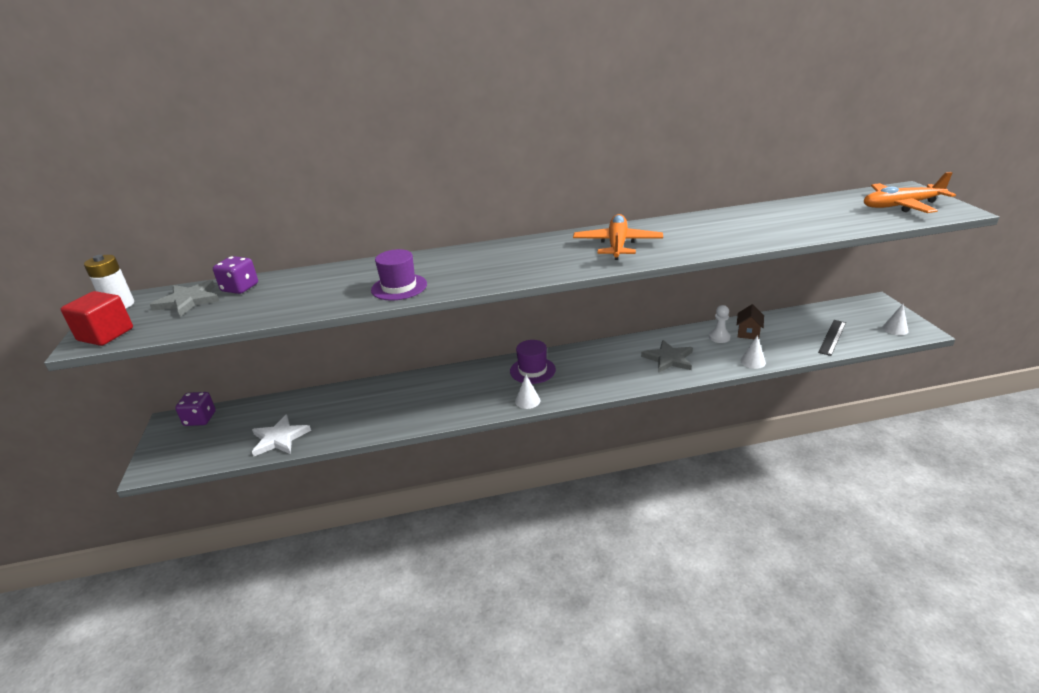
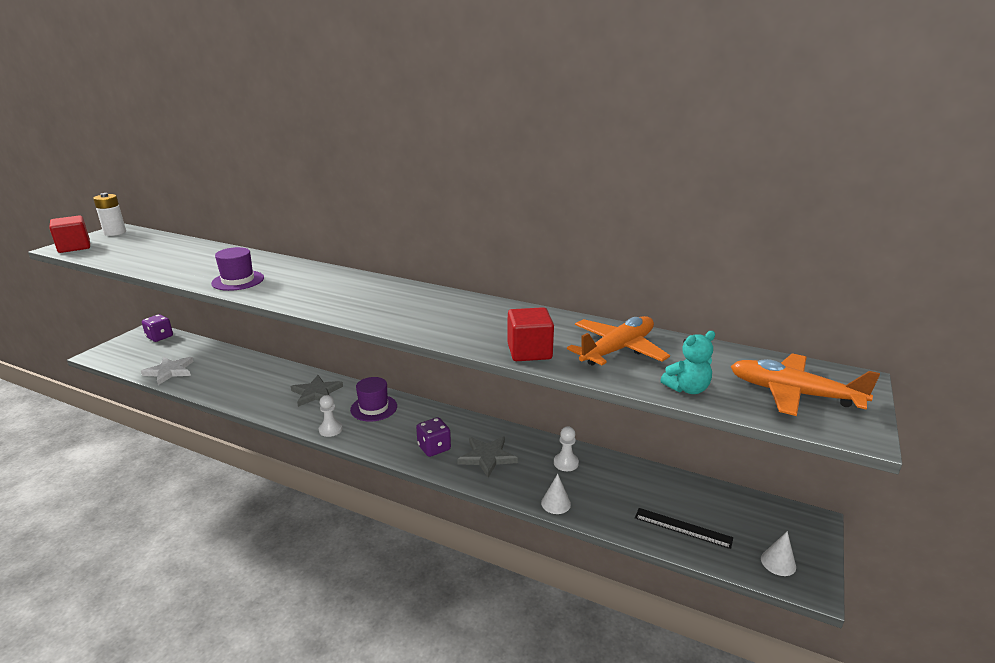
camera: 35 degrees right, 5 degrees down
(188, 301) = (141, 243): grey star -> grey star (316, 393)
(240, 288) = (176, 245): purple dice -> purple dice (434, 448)
(527, 401) = (330, 429): white cone -> white pawn
(617, 245) = (430, 311): orange plane -> orange plane (617, 350)
(737, 241) = (529, 351): none -> red cube
(748, 333) = (601, 474): brown house -> none
(832, 337) = (683, 528): black ruler -> black ruler turned 45 degrees clockwise
(857, 224) = (687, 389): none -> turquoise teddy bear

